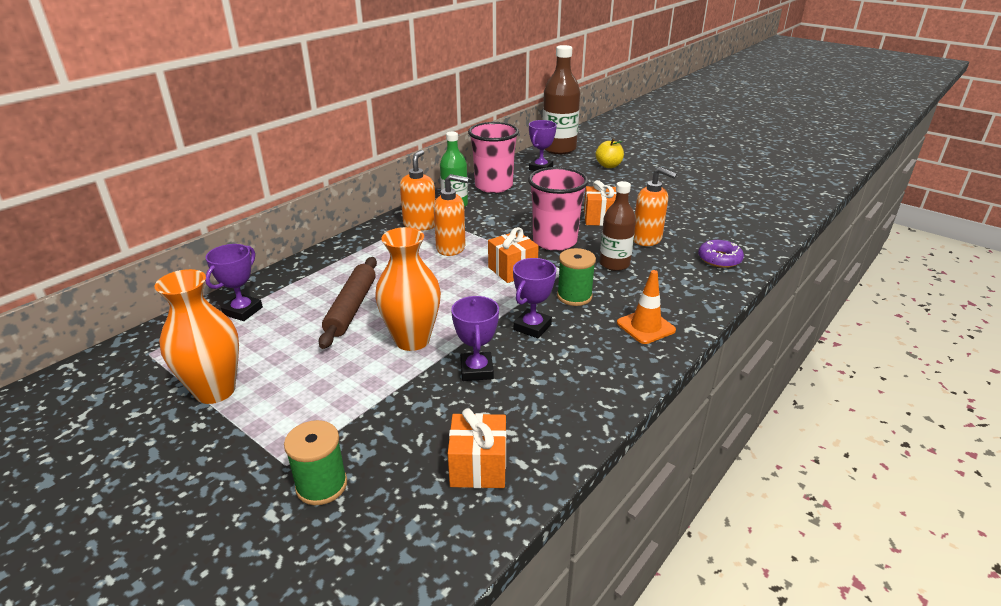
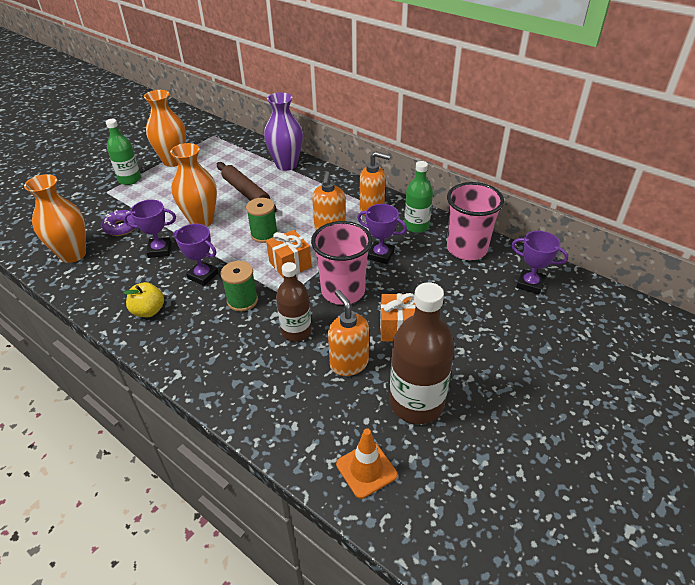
camera: 90 degrees right, 10 degrees up
(243, 311) = (250, 154): purple trophy -> purple trophy (380, 255)
(254, 439) = (130, 179): none -> green bottle
(293, 279) = (286, 165): none -> purple vase
(321, 485) = (86, 204): green spool -> green spool (264, 234)
(351, 308) = (246, 192): brown rolling pin -> brown rolling pin turned 45 degrees clockwise
(478, 467) = (73, 254): orange gift -> orange vase
(559, 149) = (605, 301): brown bottle -> brown bottle (416, 403)
(608, 166) = (562, 348): yellow apple -> yellow apple (148, 311)
(645, 326) = (187, 342): orange traffic cone -> orange traffic cone (366, 469)
(647, 239) = (349, 363): orange soap dispenser -> orange soap dispenser turned 120 degrees clockwise
(719, 259) = (301, 424): purple donut -> purple donut (122, 227)

